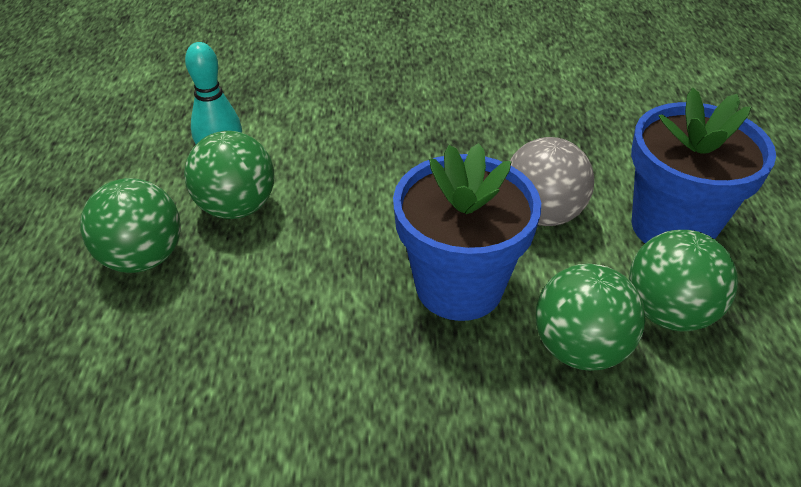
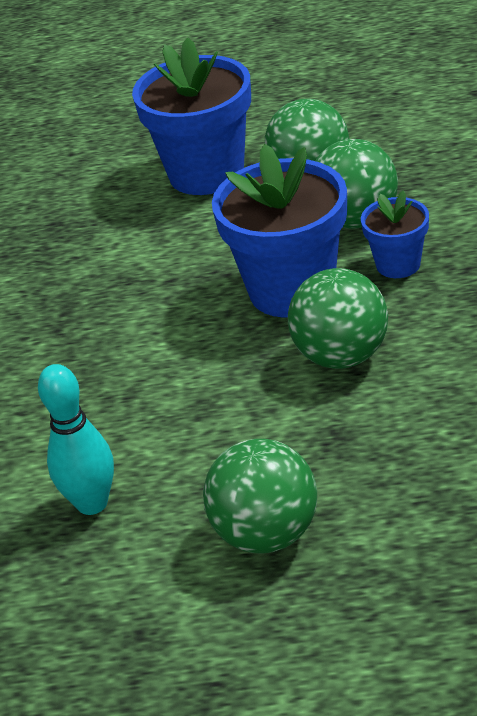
camera: 85 degrees left, 5 degrees down
(237, 207) = (176, 472): green ball -> green ball (342, 356)
(489, 380) = (398, 264): none -> blue flower pot
(542, 214) = (189, 246): grey ball -> none

